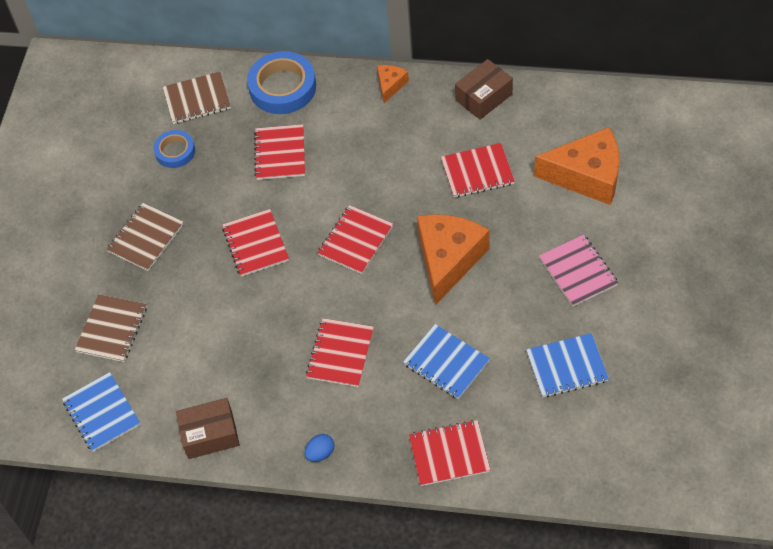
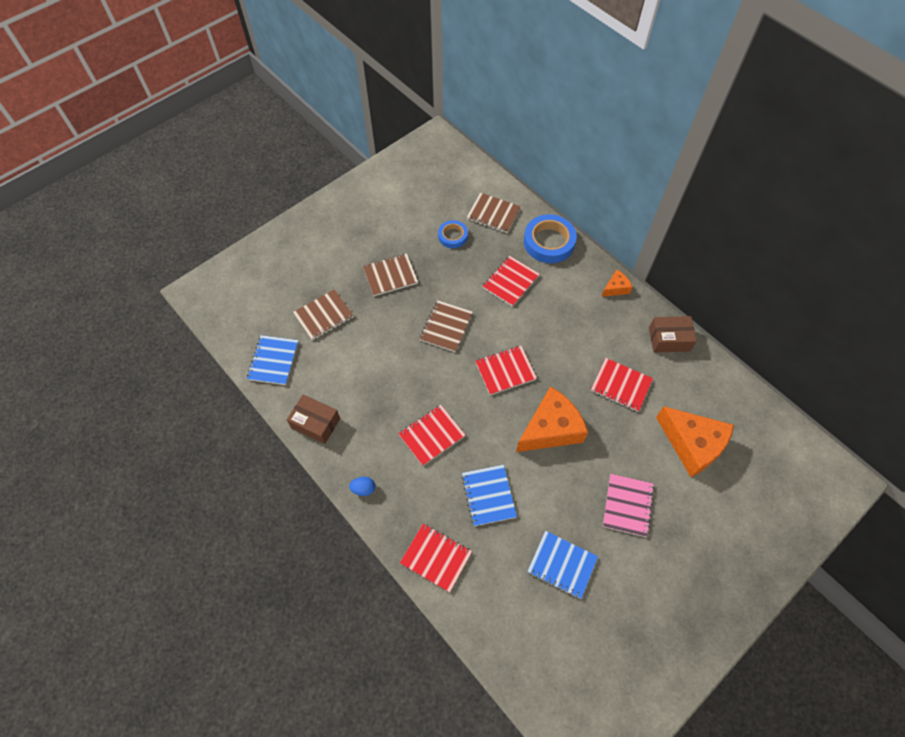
camera: 35 degrees right, 5 degrees up
(256, 244) = (446, 327): red notebook -> brown notebook

